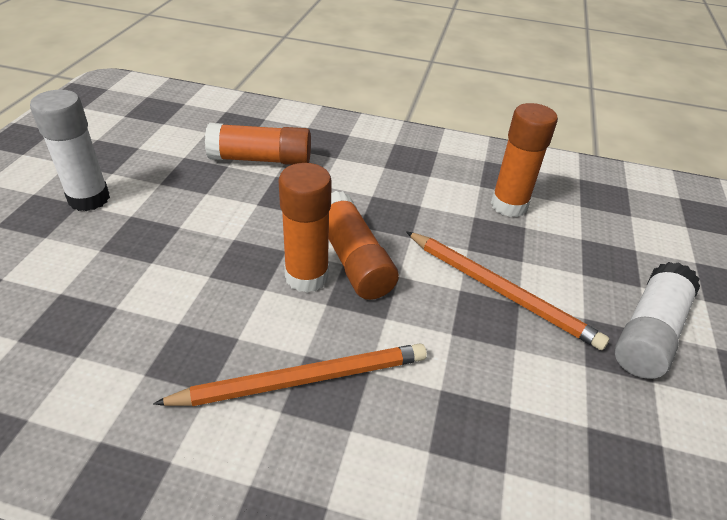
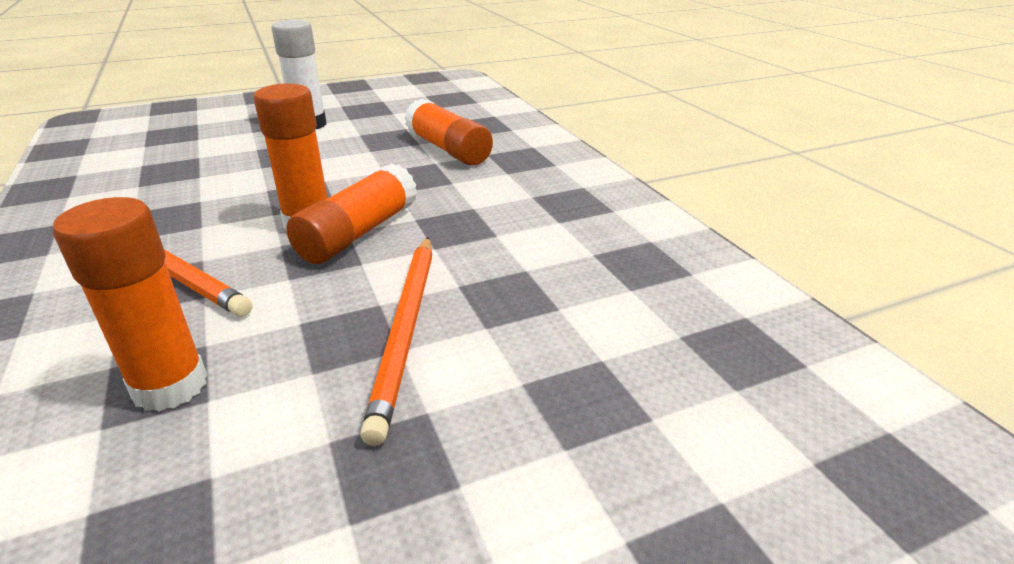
camera: 55 degrees right, 10 degrees down
(509, 205) = (584, 283): orange glue stick -> orange glue stick (170, 386)
(648, 333) = (456, 487): white glue stick -> none

